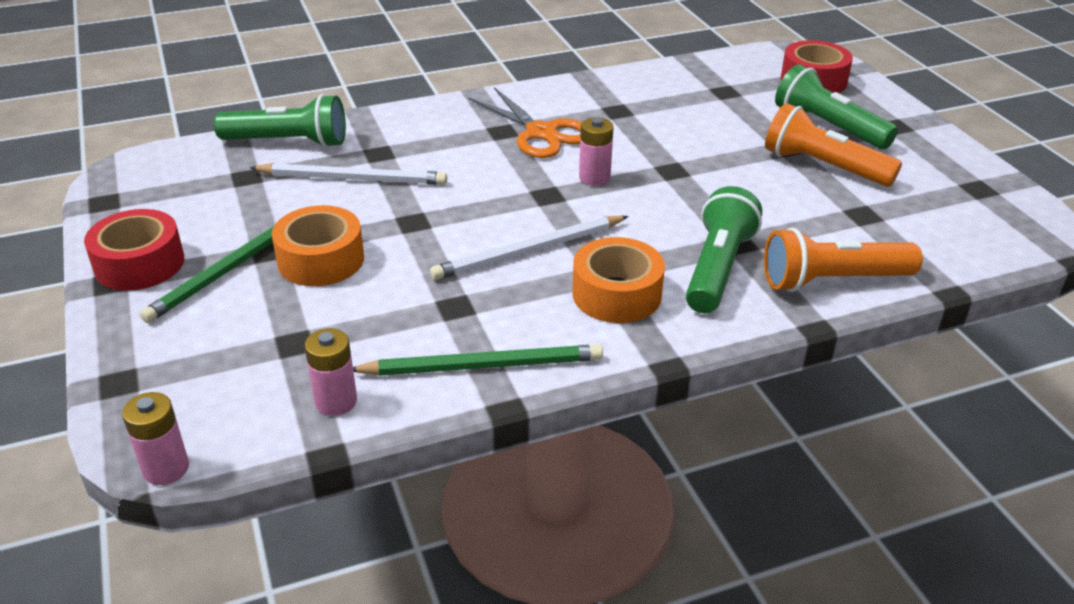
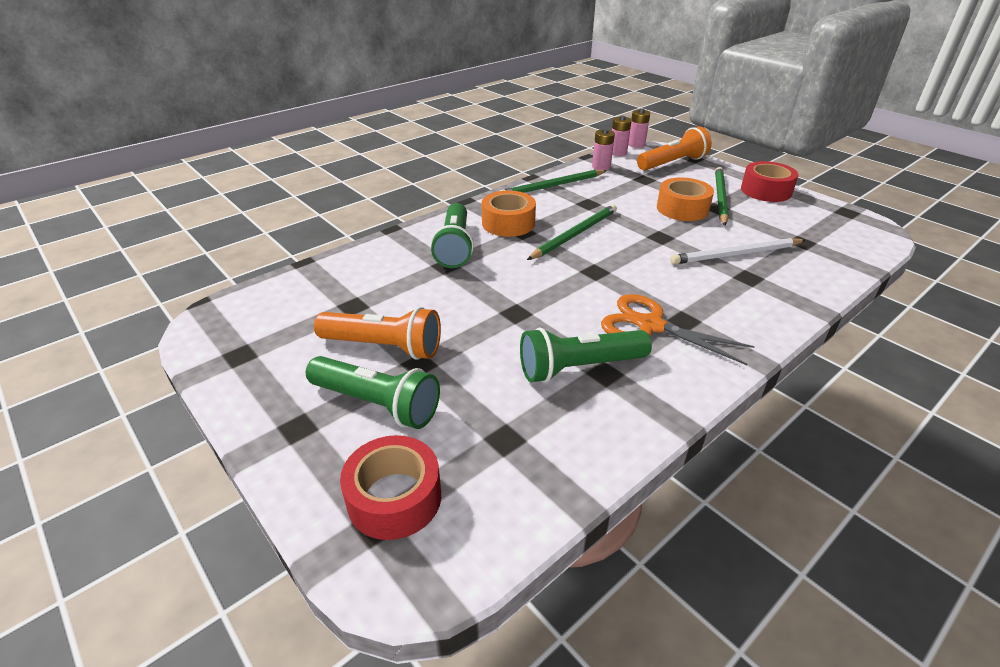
camera: 160 degrees right, 0 degrees up
(288, 142) = (822, 271): green flashlight -> green flashlight (579, 367)
(528, 251) = (575, 234): white pencil -> green pencil
(594, 178) = (572, 292): pink battery -> pink battery (618, 153)
(832, 280) = (380, 254): orange flashlight -> orange flashlight (673, 163)

